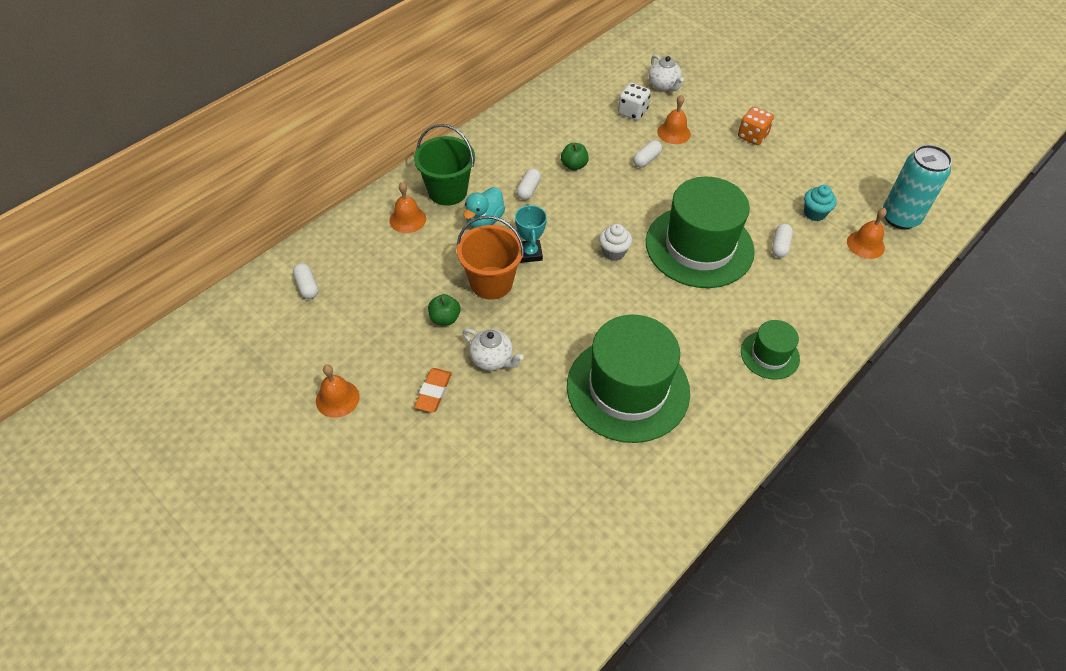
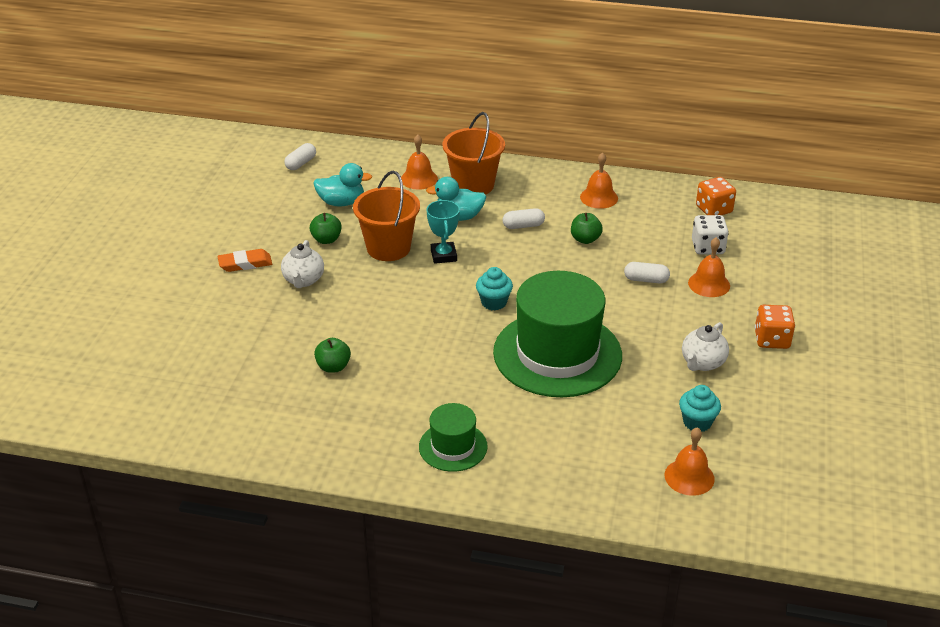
camera: 60 degrees right, 15 degrees down
(337, 398) = (203, 222): orange bell -> orange bell (599, 197)
(397, 284) = (341, 202): none -> turquoise duck
(447, 191) = (473, 185): green bucket -> orange bucket
(530, 253) = (443, 255): turquoise trophy -> turquoise trophy turned 60 degrees counterclockwise
(591, 86) = (714, 210): none -> orange dice
(613, 252) = (494, 302): white cupcake -> turquoise cupcake
(628, 389) = (333, 367): green hat -> green apple
(663, 86) = (776, 253): white teapot -> white teapot (702, 363)
(780, 246) = (616, 410): white capsule -> none
(900, 217) = (768, 495): turquoise can -> none

